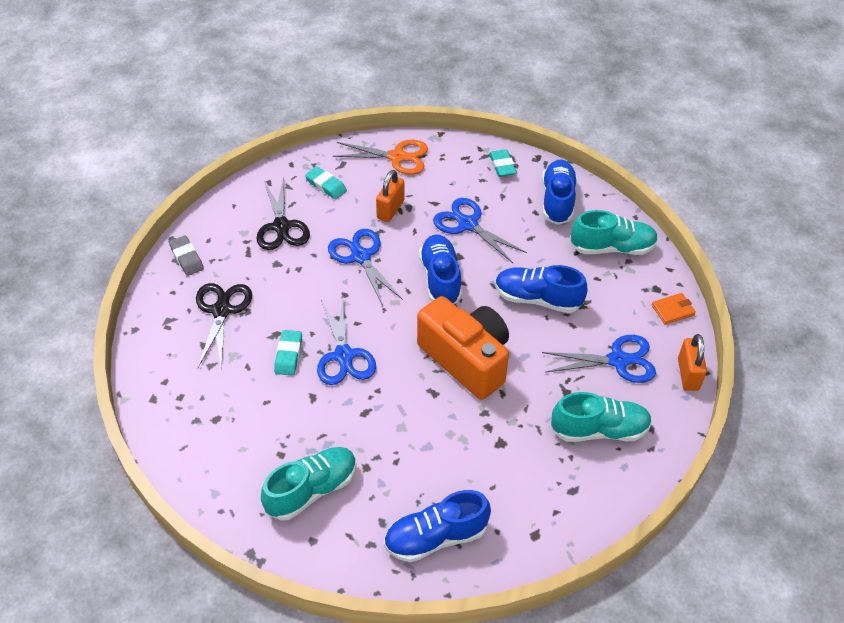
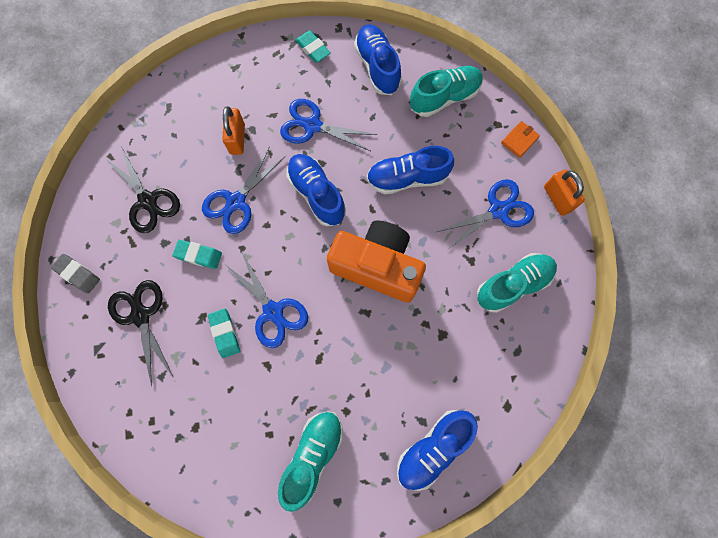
camera: 25 degrees left, 25 degrees up
(326, 185) = (165, 137): turquoise eraser -> turquoise eraser (198, 255)
(361, 257) = (236, 202): blue scissors -> blue scissors turned 90 degrees counterclockwise
(397, 157) = (215, 78): orange scissors -> none

